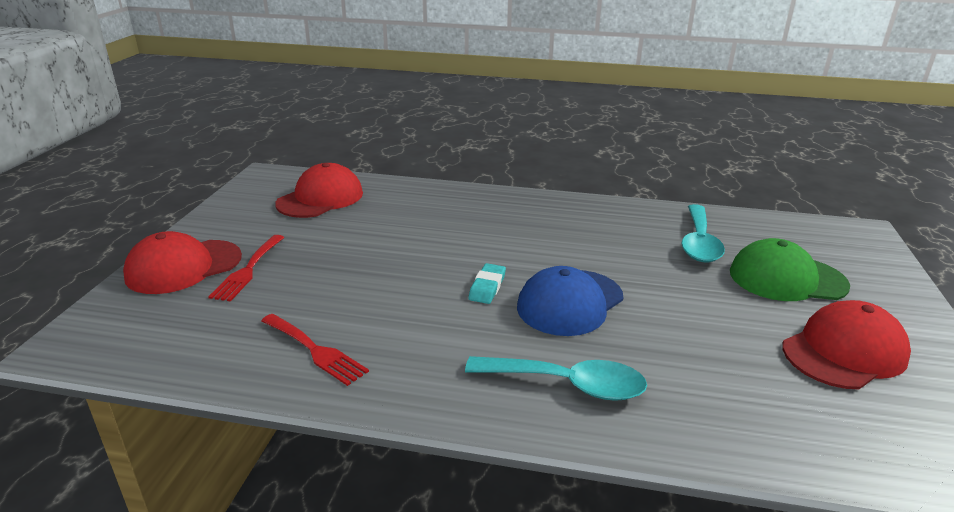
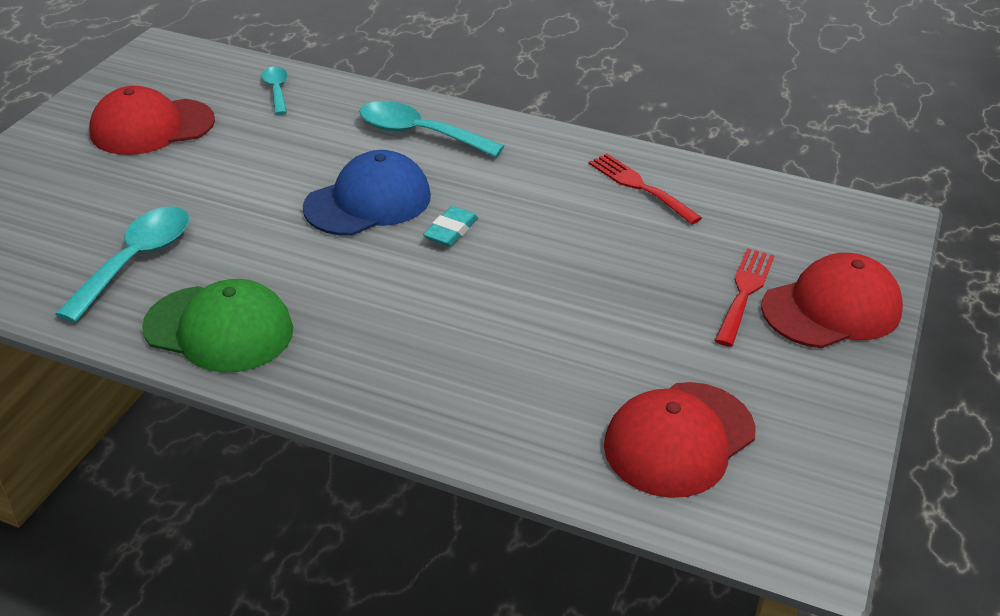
camera: 170 degrees left, 10 degrees up
(783, 428) = (276, 90): none -> turquoise spoon
(787, 279) = (98, 198): green cap -> green cap (219, 329)

